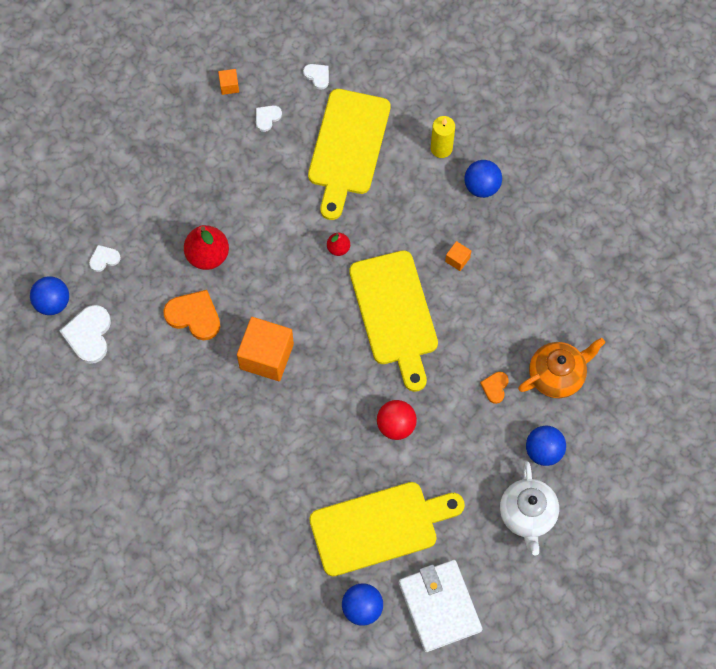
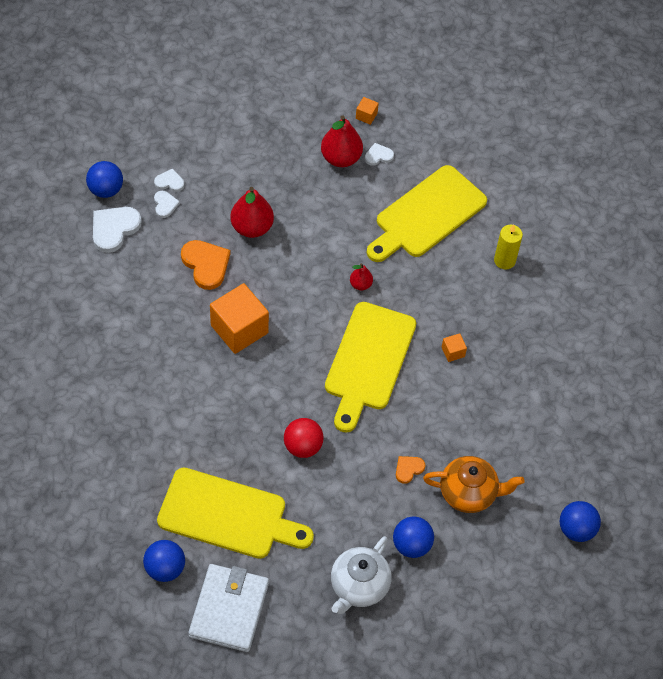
camera: 30 degrees right, 10 degrees down
(236, 140) = (341, 158): none -> red pear
(317, 76) = (443, 149): white heart -> white heart (165, 205)
(481, 186) = (516, 309): blue ball -> blue ball (576, 529)

